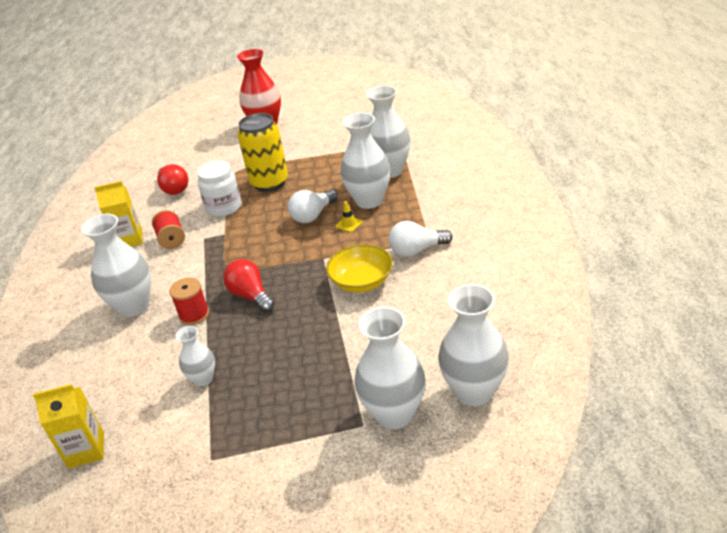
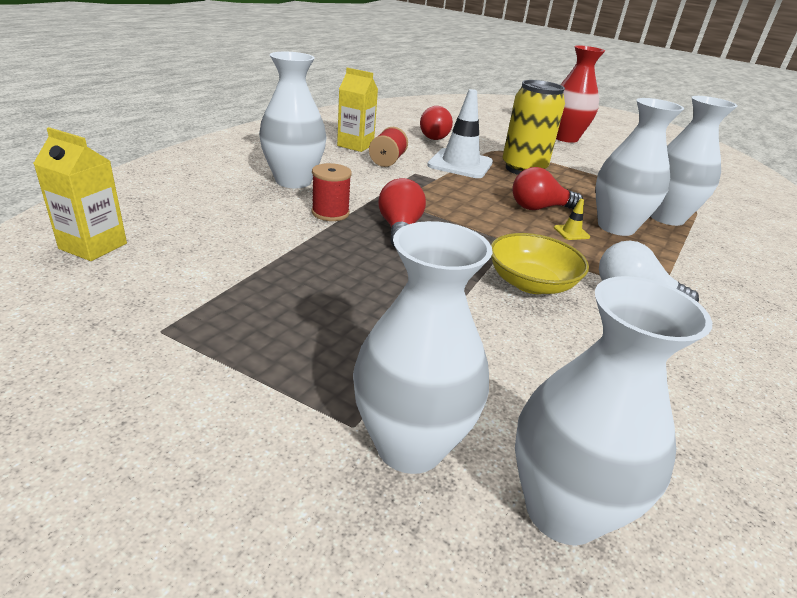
camera: 30 degrees right, 5 degrees down
(203, 379) = (263, 261): white vase -> none
(224, 207) = (460, 164): white jar -> white traffic cone
(313, 215) = (539, 208): white light bulb -> red light bulb

